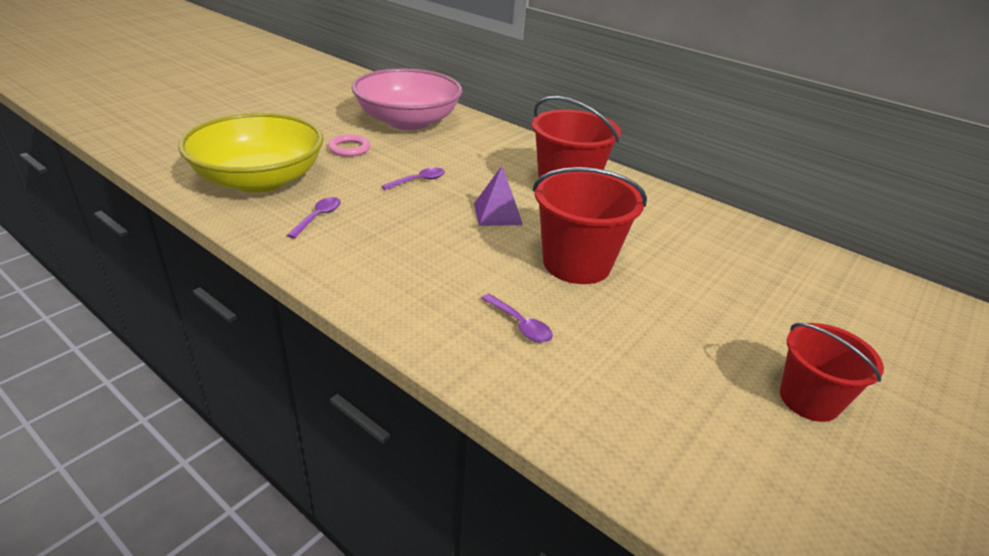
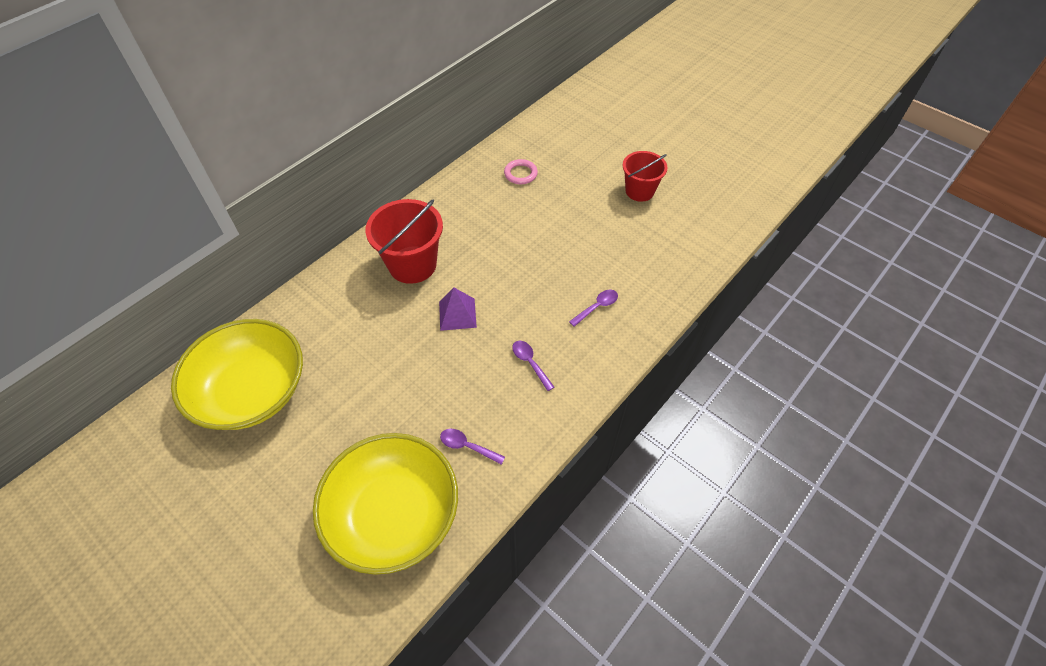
camera: 85 degrees left, 20 degrees up
(349, 148) = (322, 441): pink ring -> pink ring (520, 174)
(408, 121) = (252, 391): pink bowl -> yellow bowl
(418, 181) = (398, 373): purple spoon -> purple spoon (530, 363)
(576, 263) = (525, 271): red bucket -> none

